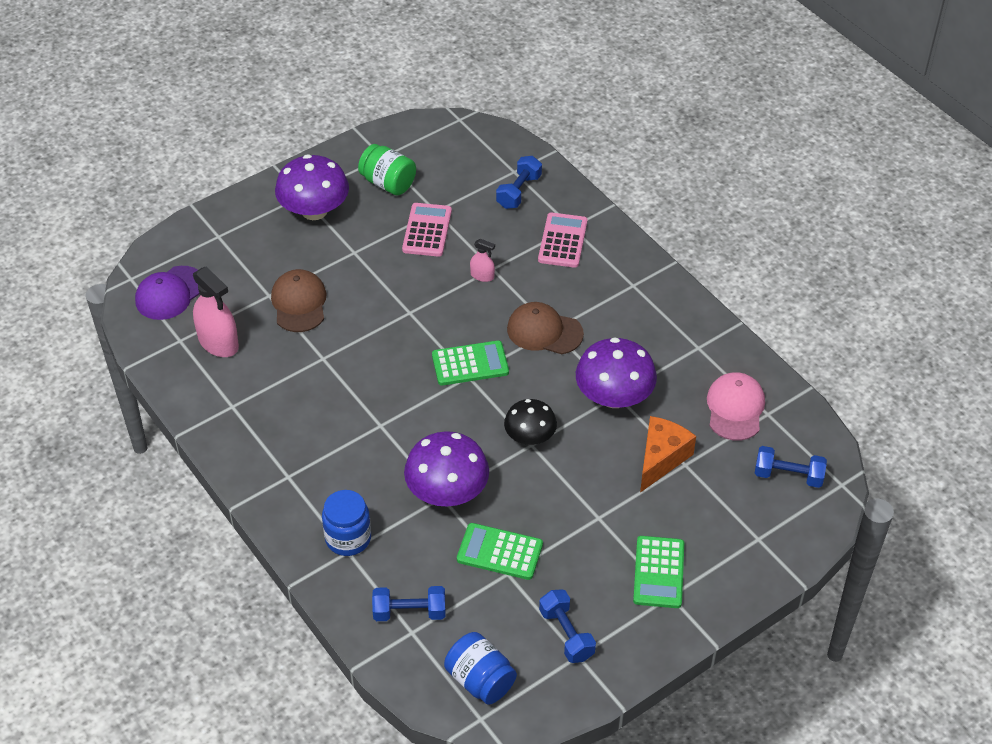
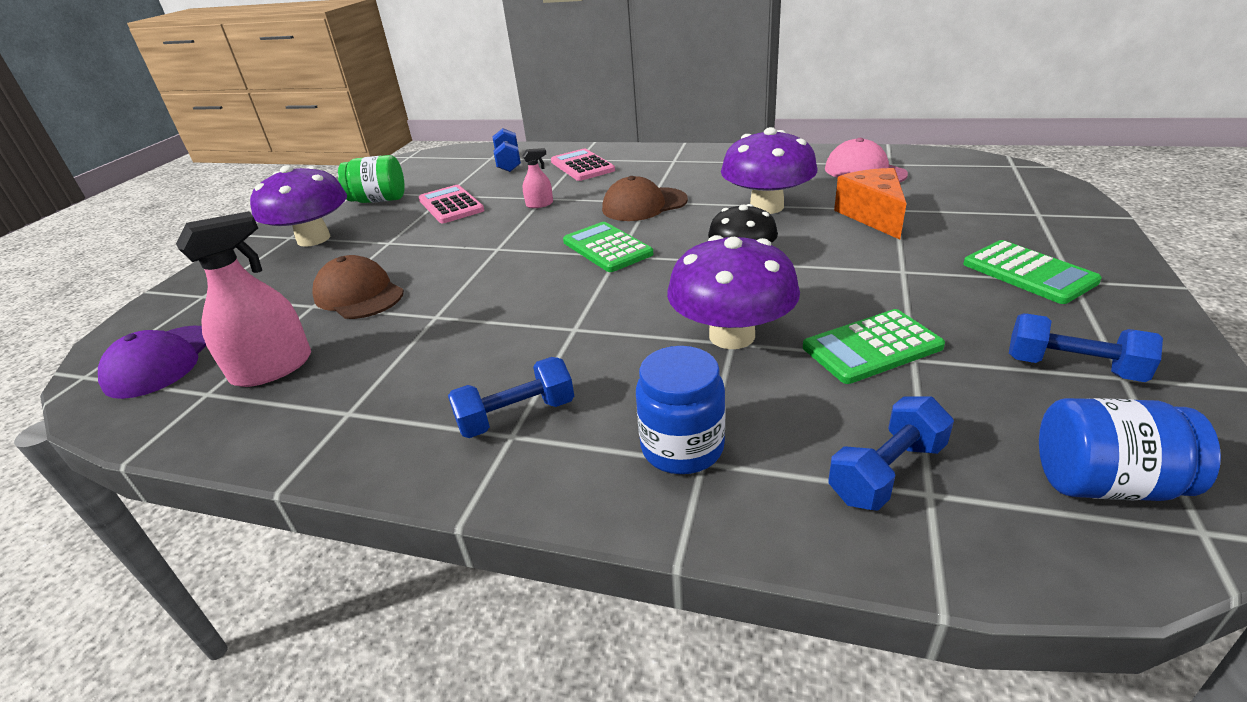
camera: 35 degrees left, 15 degrees down
(218, 342) = (272, 368): pink spray bottle -> pink spray bottle turned 45 degrees counterclockwise
(470, 364) = (607, 248): green calculator -> green calculator turned 75 degrees counterclockwise
(788, 475) = (974, 179): blue dumbbell -> blue dumbbell (516, 416)

